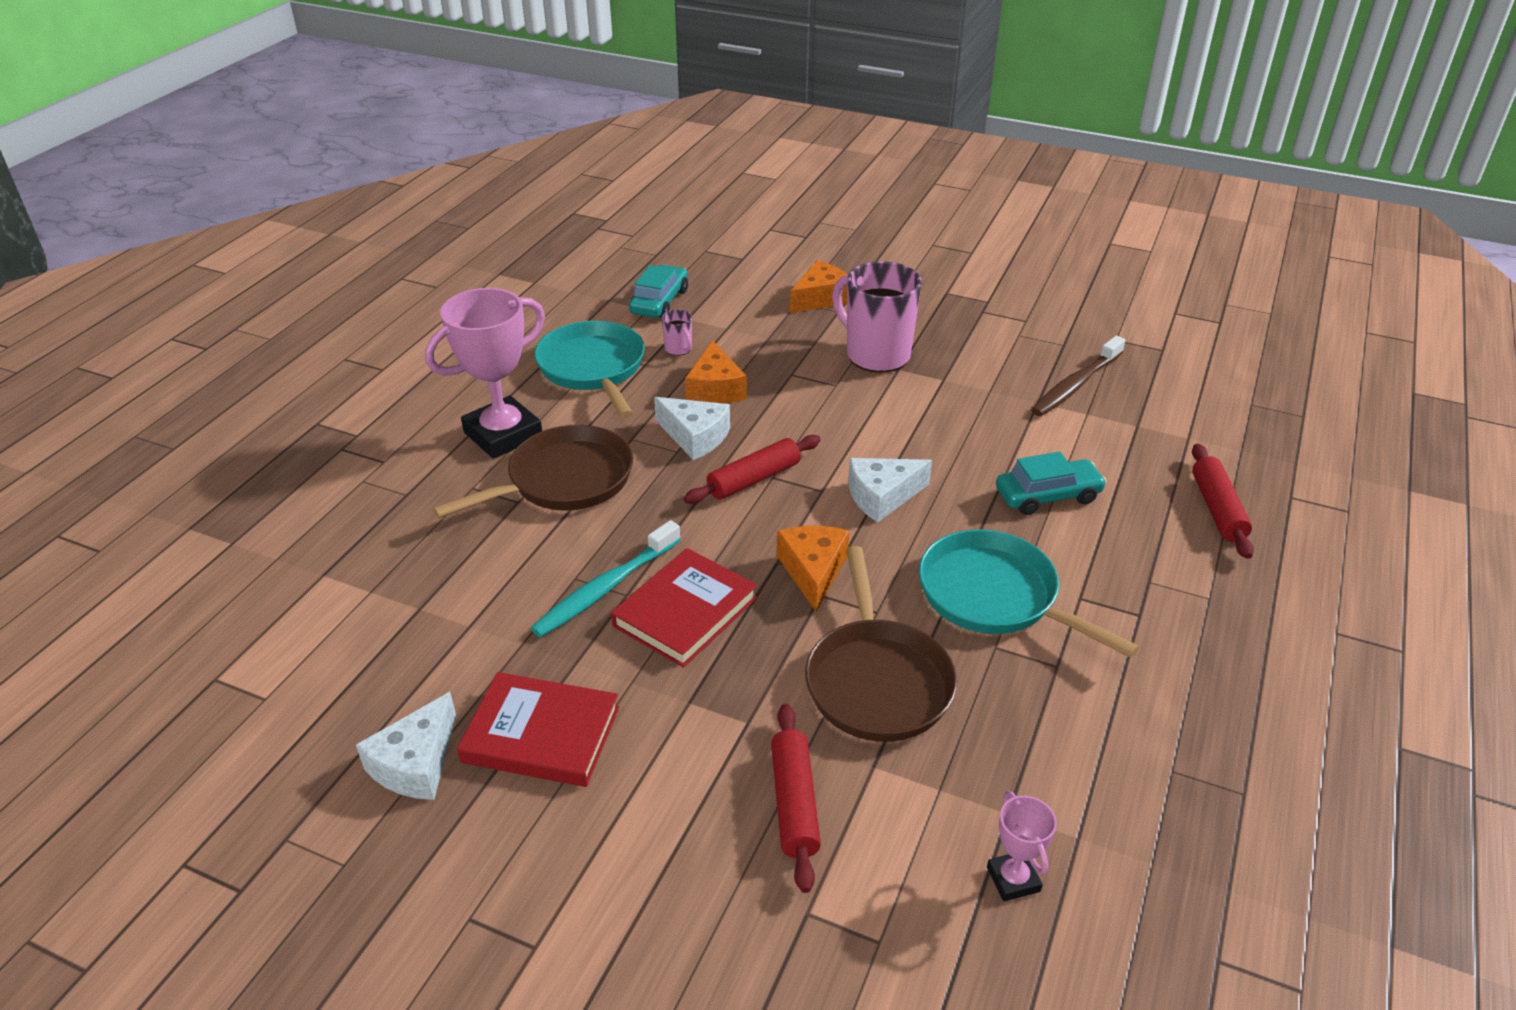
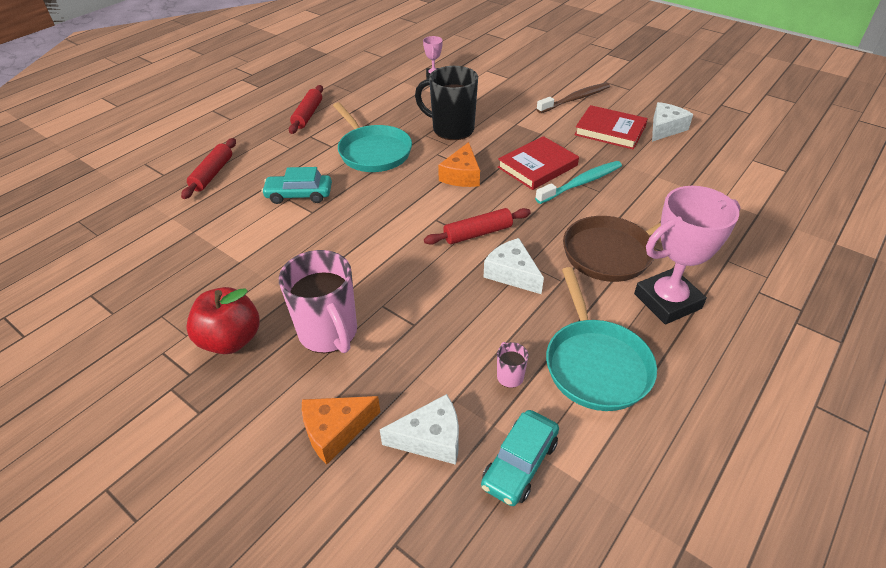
camera: 165 degrees left, 5 degrees up
(715, 389) = (485, 319): orange cheese -> none
(794, 803) = (503, 100): red rolling pin -> red rolling pin (307, 115)
(877, 680) = (451, 129): brown pan -> black mug
(882, 496) = (399, 209): white cheese -> white cheese (431, 438)
(970, 337) = (231, 340): none -> red apple
(1075, 385) = (197, 271): brown toothbrush -> brown toothbrush (575, 99)

